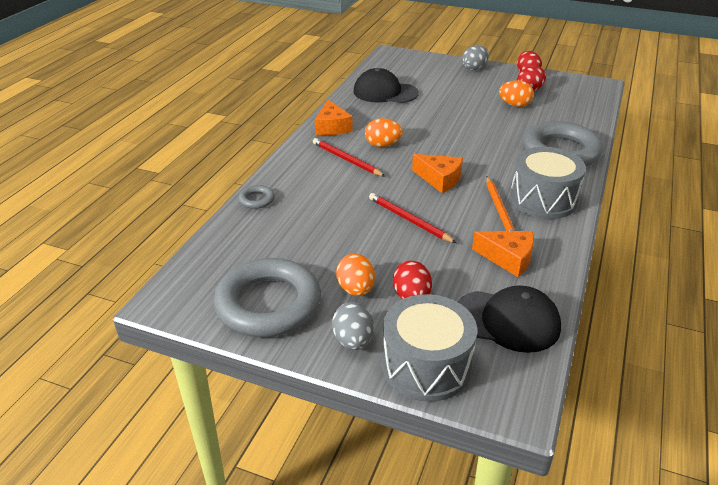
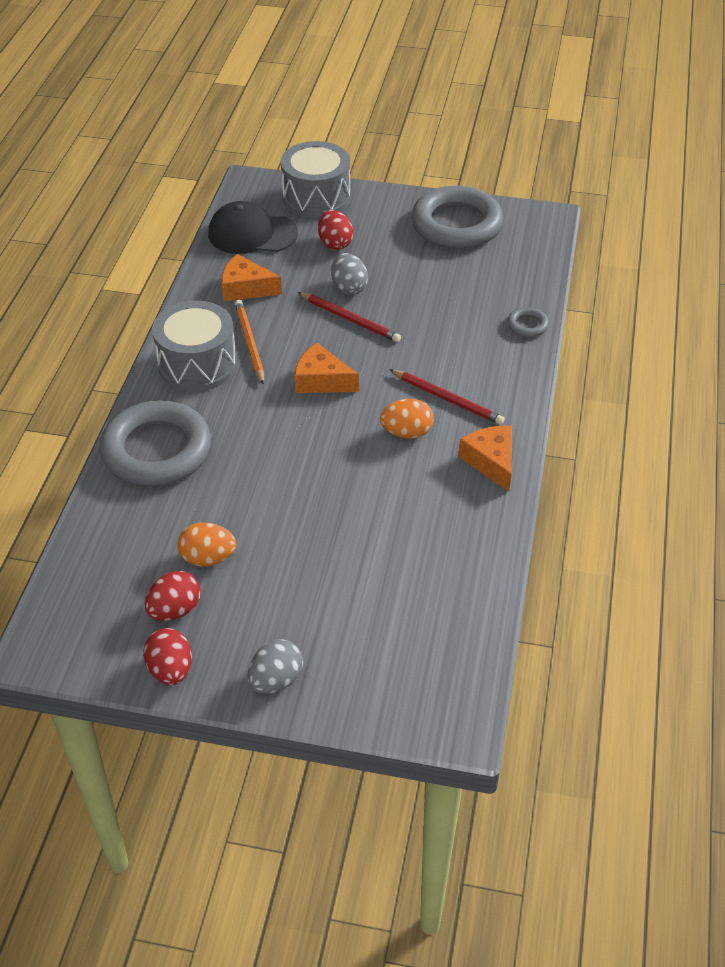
camera: 170 degrees right, 10 degrees up
(353, 341) = (376, 207): grey egg -> grey egg (349, 287)
(356, 289) = (386, 244): orange egg -> none
(385, 92) = (434, 567): black cap -> none

